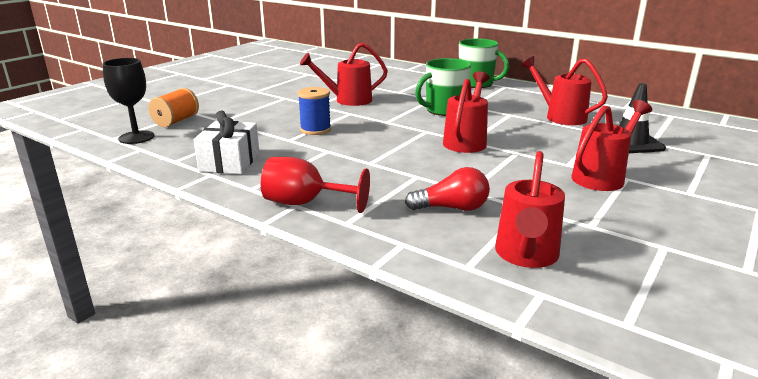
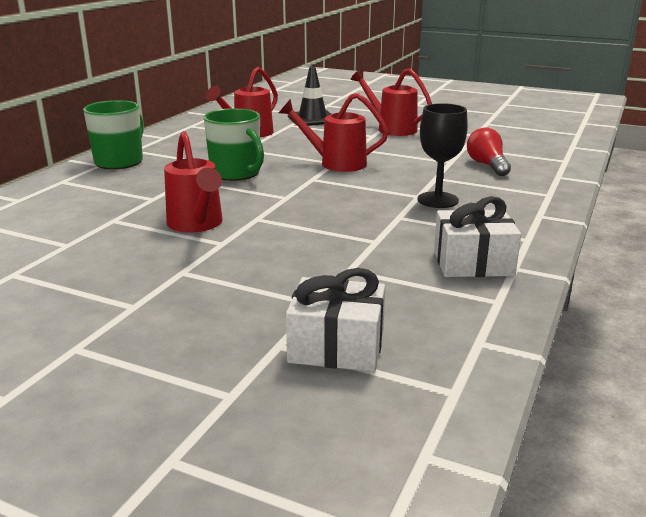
camera: 100 degrees left, 0 degrees up
(136, 137) = (435, 363): black goblet -> black goblet (437, 200)
(176, 121) = (336, 346): orange spool -> white gift
(305, 203) = (532, 212): red goblet -> none
(315, 129) = (332, 230): blue spool -> none
(526, 256) = (534, 148): red watering can -> none

